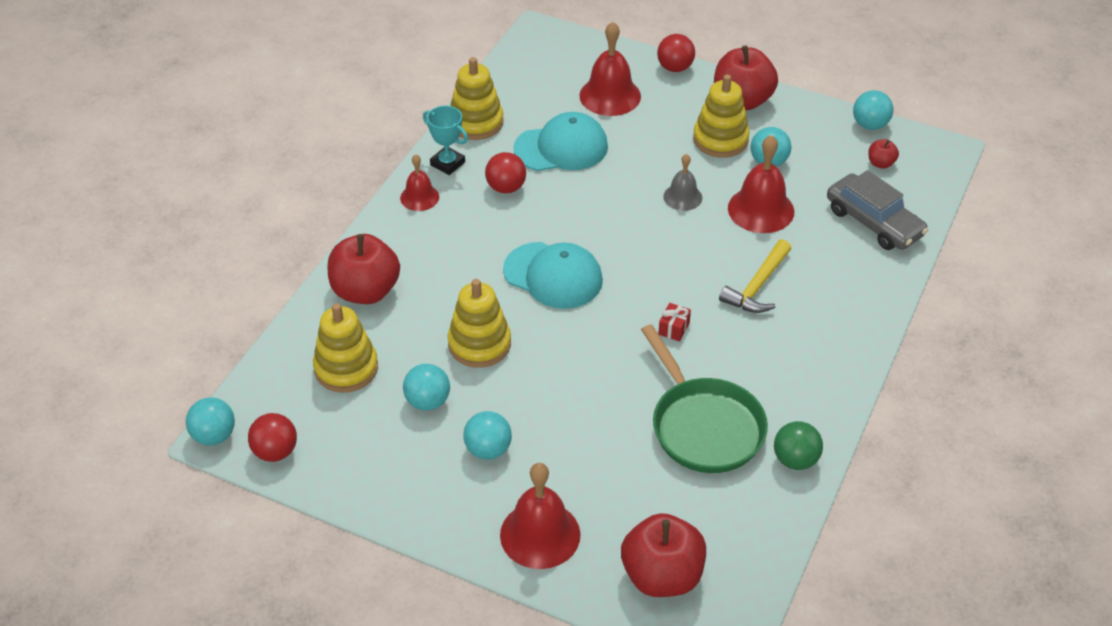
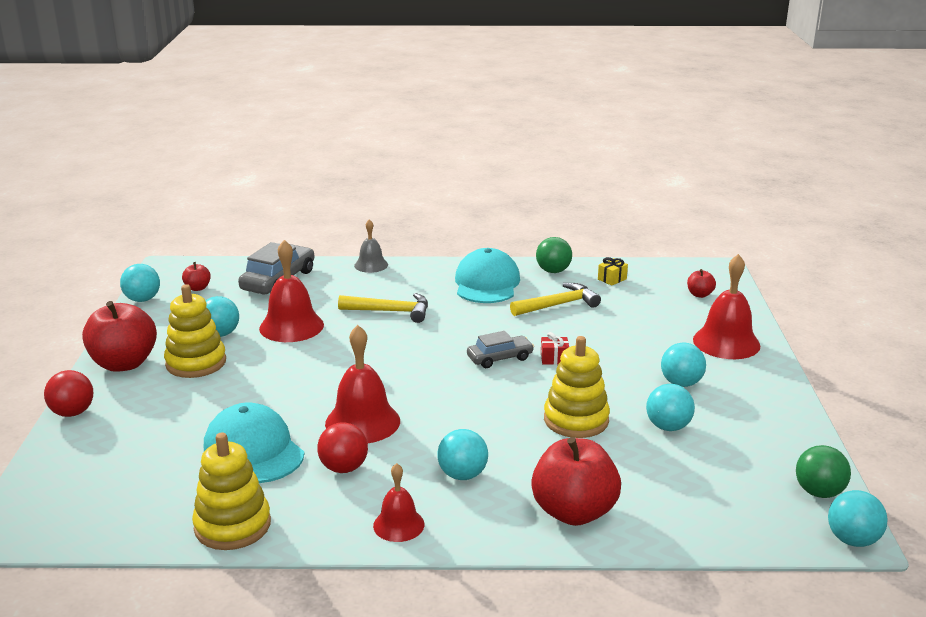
camera: 115 degrees left, 20 degrees down
(275, 452) = (818, 492): red ball -> green ball
(346, 368) = (683, 486): yellow stacking toy -> none
(447, 163) = (325, 523): turquoise trophy -> none
(452, 247) = (462, 475): none -> turquoise ball
(553, 275) = (455, 405): turquoise cap -> turquoise cap (487, 283)
(610, 95) = (141, 442): red bell -> red bell (362, 422)
(615, 334) = (500, 358): none -> grey car
(662, 576) = (699, 294): red apple -> red apple, size x0.45
(673, 328) = (470, 335): red gift -> red gift (554, 359)
(682, 197) = (296, 364): grey bell -> grey bell (371, 265)
(704, 426) = (558, 305): green pan -> yellow hammer
(746, 508) = (612, 279): none -> yellow gift

